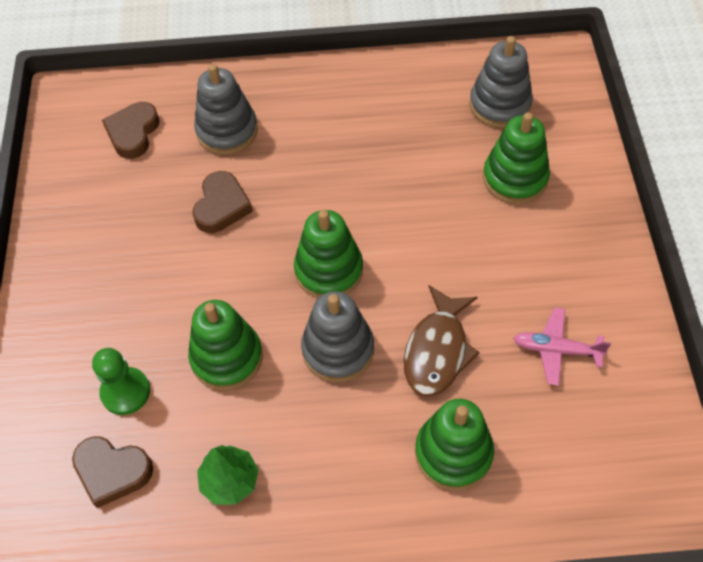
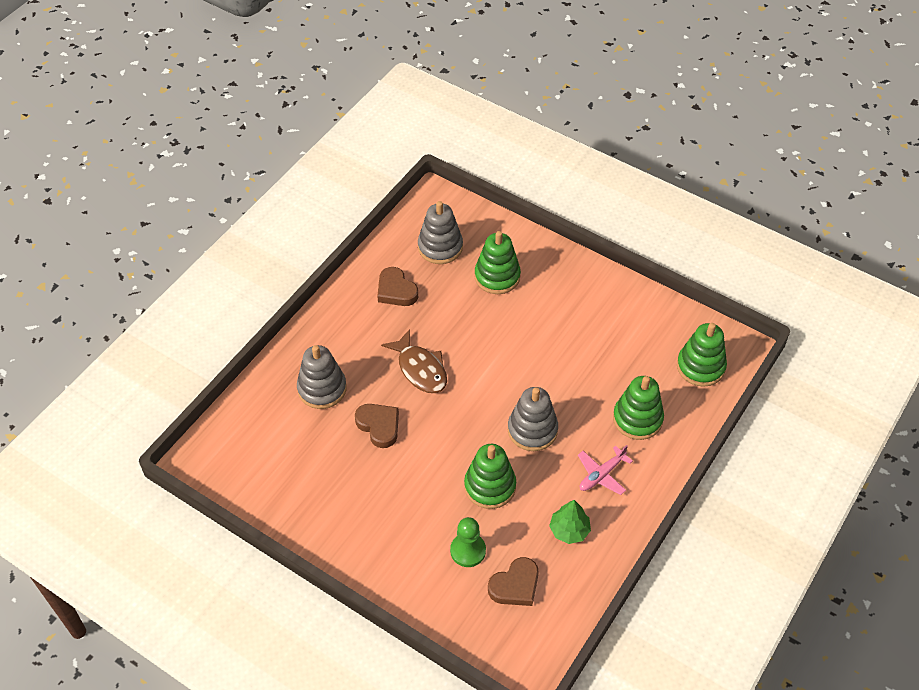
camera: 55 degrees left, 5 degrees down
(133, 133) = (271, 440): brown heart -> brown heart (396, 291)
(329, 270) = (476, 401): green stacking toy -> green stacking toy (700, 367)
(437, 350) = (573, 385): brown fish -> brown fish (420, 369)
(556, 350) = (618, 335): pink plane -> pink plane (601, 475)

